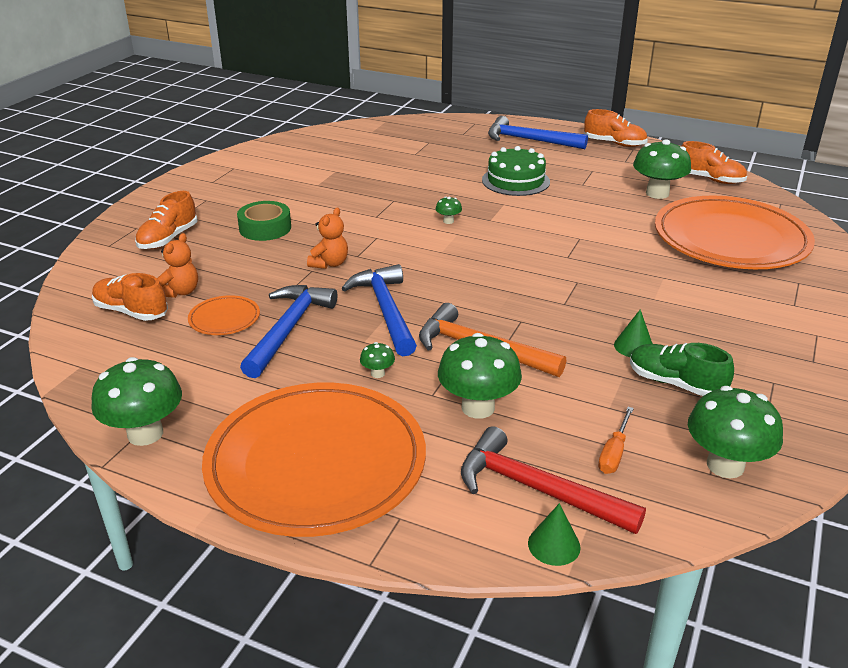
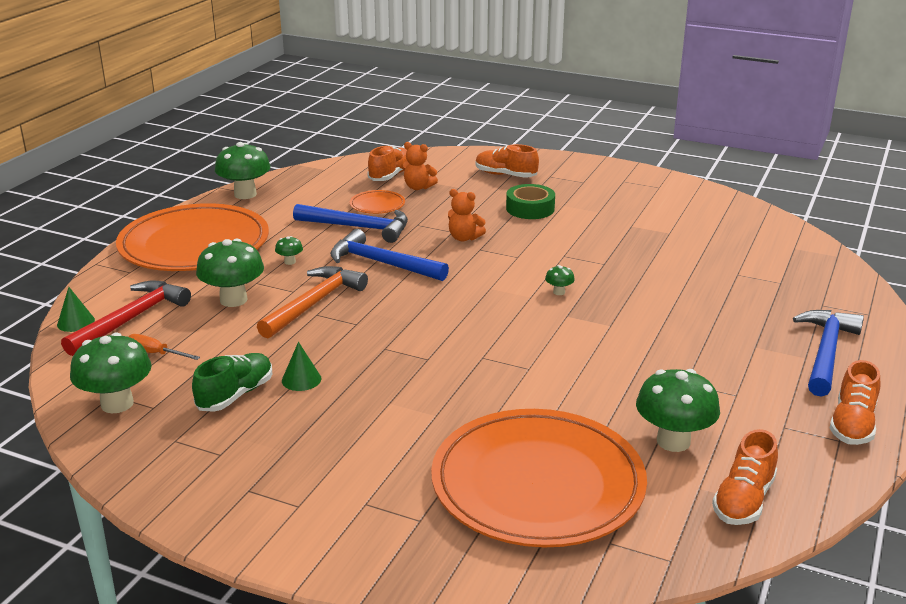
camera: 90 degrees right, 5 degrees down
(386, 310) = (382, 263): blue hammer -> blue hammer turned 135 degrees counterclockwise
(515, 181) = (680, 335): green cake -> none

